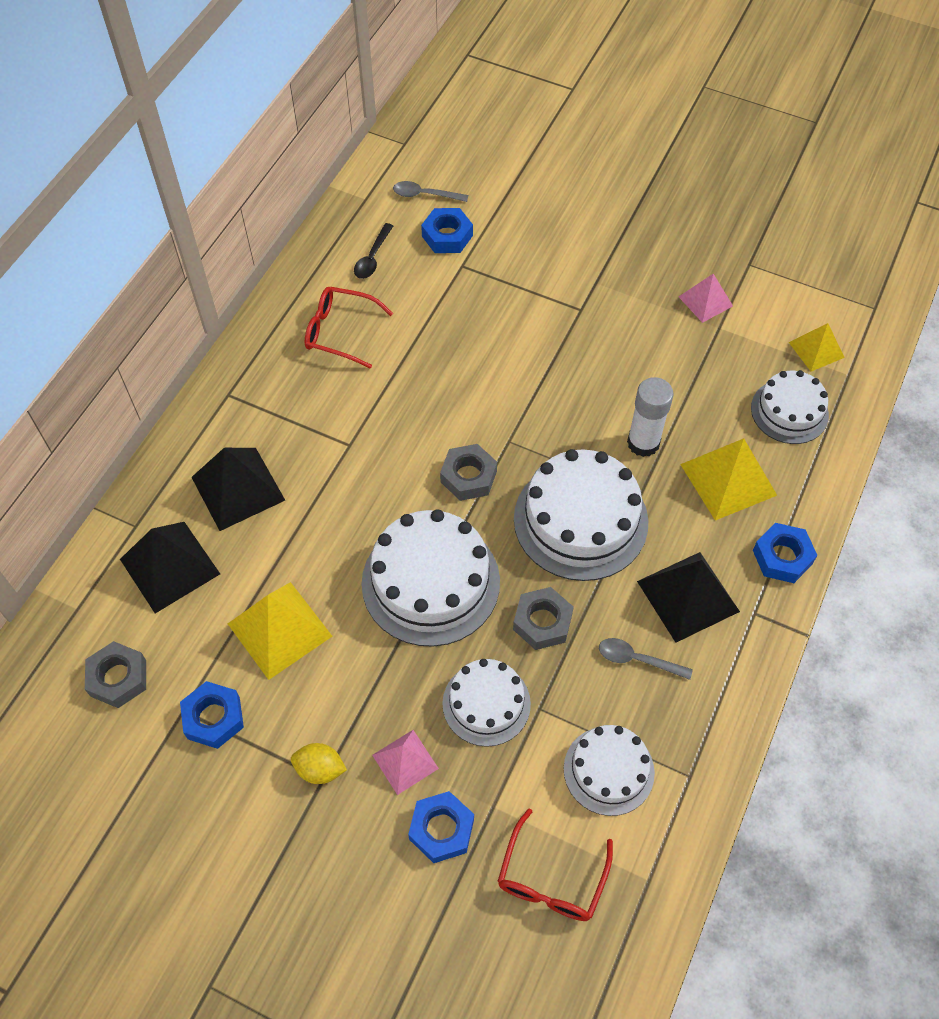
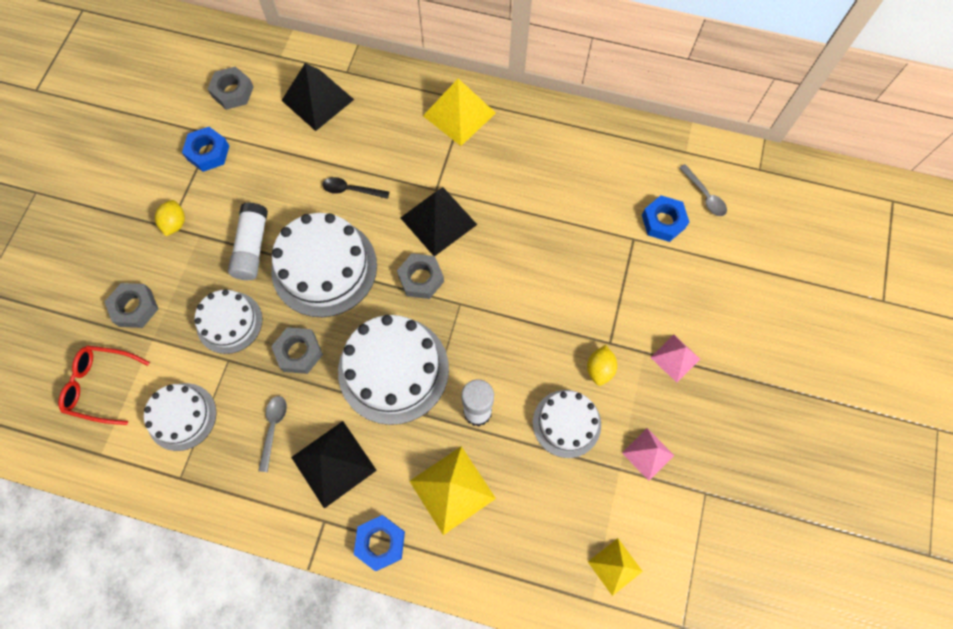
camera: 80 degrees right, 10 degrees up
(238, 488) = (386, 125): black pyramid -> black pyramid (438, 221)
(279, 629) = (276, 177): yellow pyramid -> yellow pyramid (459, 114)
(340, 332) = (541, 161): red glasses -> none
(372, 258) = (623, 169): black spoon -> black spoon (351, 190)
(382, 668) = (252, 247): none -> white glue stick
(405, 761) = (183, 275): pink pyramid -> pink pyramid (675, 358)
(424, 195) = (704, 196): grey spoon -> grey spoon turned 150 degrees clockwise
(441, 829) = (135, 308): blue nut -> grey nut
(609, 324) = (599, 369): none -> yellow lemon
(789, 411) = (536, 542): white cake -> white cake (566, 423)

